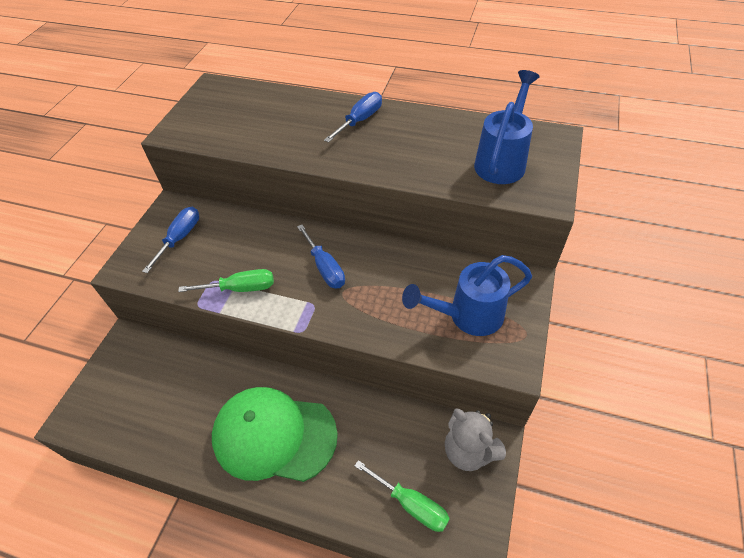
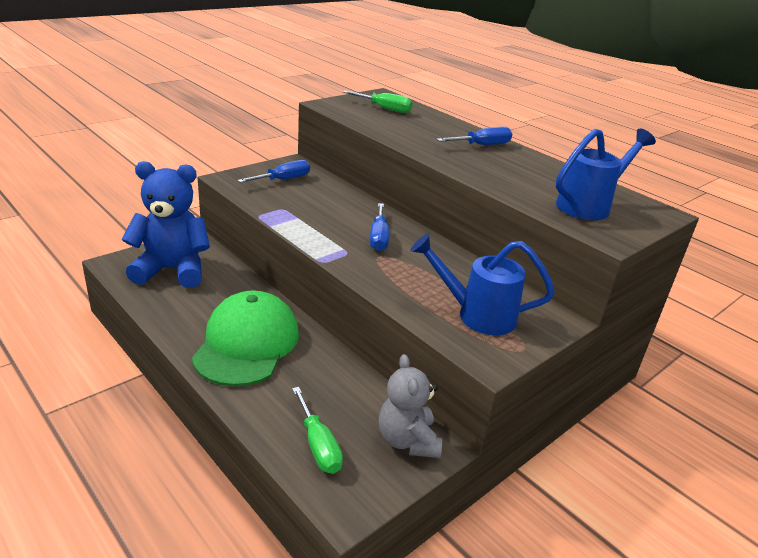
camera: 25 degrees right, 20 degrees down
(136, 392) = (172, 270): none -> blue teddy bear
(241, 288) = (300, 221): green screwdriver -> green screwdriver (384, 109)
(274, 435) = (247, 343): green cap -> green cap turned 60 degrees clockwise

